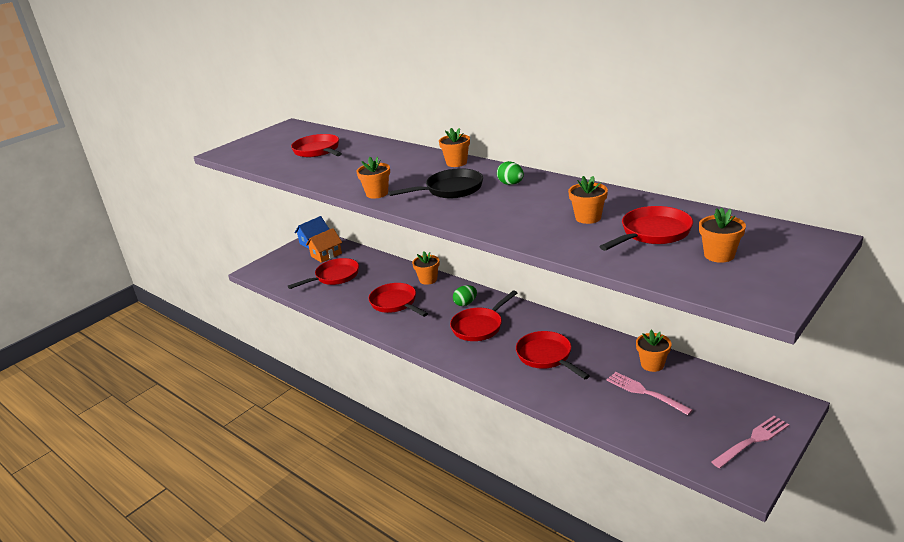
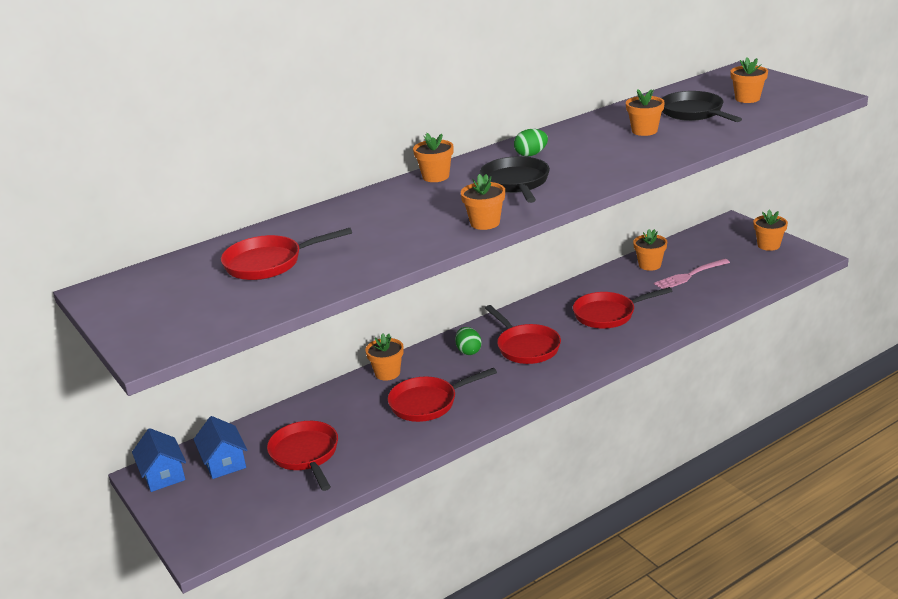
camera: 75 degrees left, 0 degrees up
(326, 255) = (224, 462): orange house -> blue house
(652, 233) = (694, 113): red pan -> black pan
(752, 441) = (768, 245): pink fork -> orange flower pot

